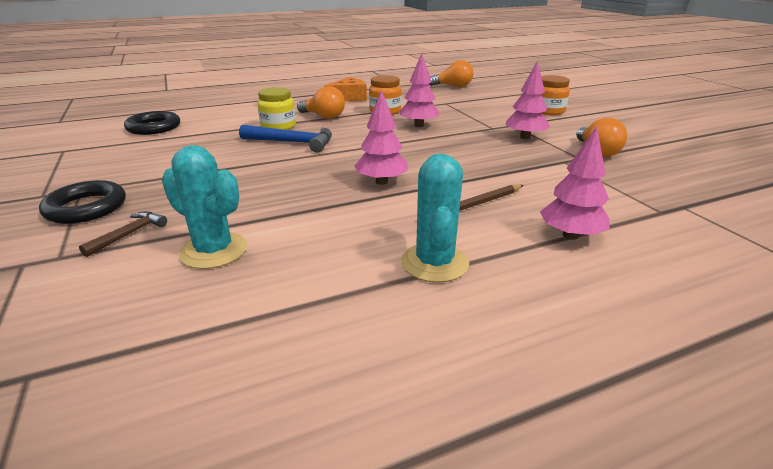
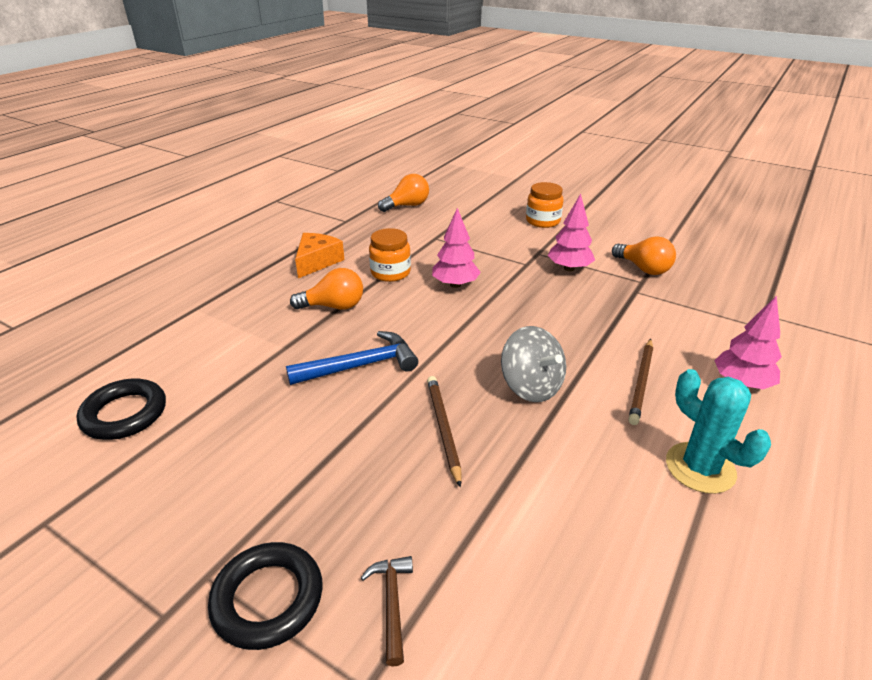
camera: 35 degrees left, 5 degrees up
(214, 251) = (515, 568): turquoise cactus -> none
(278, 126) = (303, 344): yellow jar -> none
(288, 181) = (443, 429): none -> brown pencil
(381, 182) = (531, 386): pink tree -> grey spinning top

